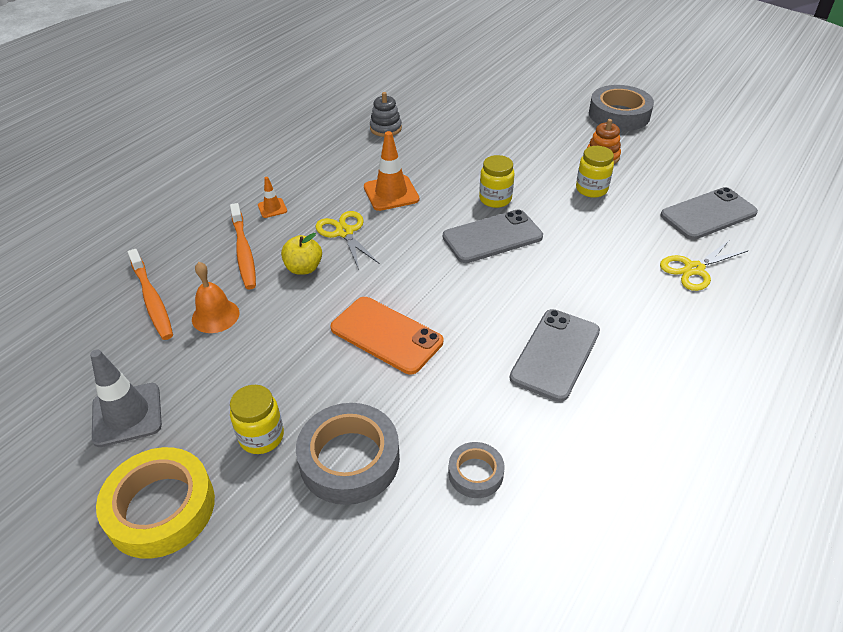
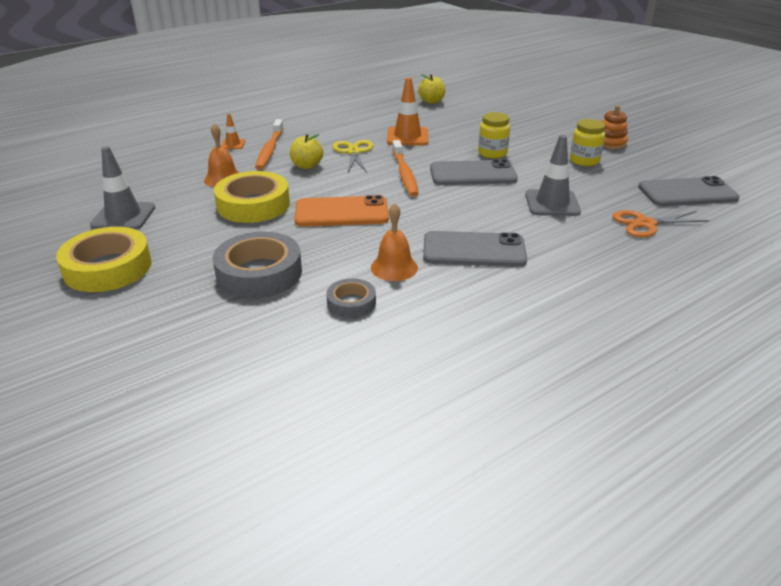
camera: 20 degrees right, 10 degrees down
(152, 300) = (186, 163): orange toothbrush -> orange toothbrush (404, 174)
(261, 436) = (205, 247): yellow jar -> none
(272, 208) = (309, 131): orange traffic cone -> orange traffic cone (233, 144)
(278, 350) = (253, 205): none -> yellow tape
(385, 128) = (431, 101): grey stacking toy -> yellow apple
(386, 335) = (341, 212): orange phone -> orange phone turned 60 degrees counterclockwise
(490, 405) = (394, 267): none -> orange bell
(555, 354) = (474, 250): grey phone -> grey phone turned 45 degrees clockwise
(594, 262) = (552, 203): none -> grey traffic cone
(619, 114) = (646, 121): grey tape -> none
(694, 269) = (645, 224): yellow scissors -> orange scissors

